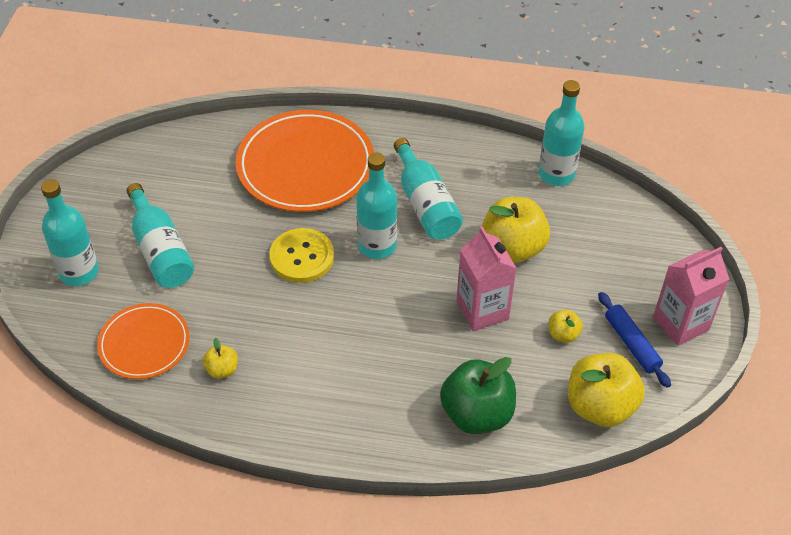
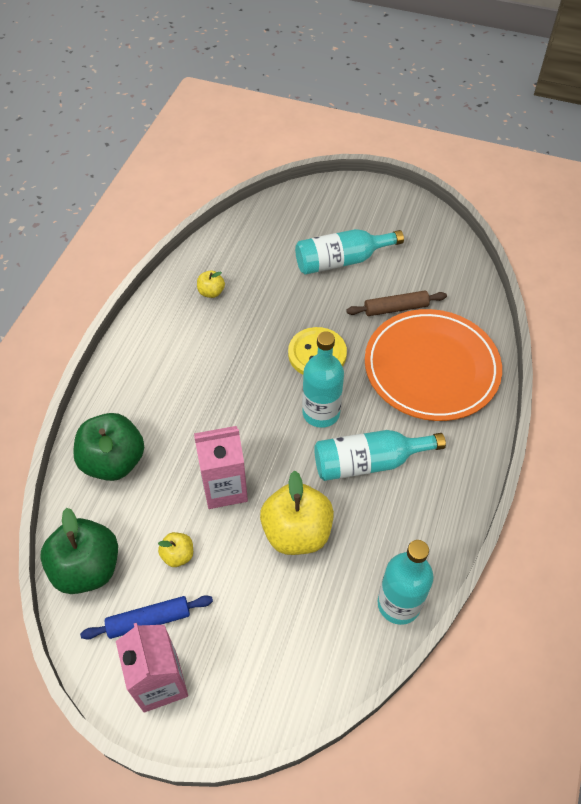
camera: 100 degrees right, 5 degrees up
(79, 272) = (327, 213): turquoise bottle -> none
(144, 343) = (248, 248): orange plate -> none
(229, 197) = (395, 308): none -> brown rolling pin
(600, 406) = (87, 568): yellow apple -> green apple

